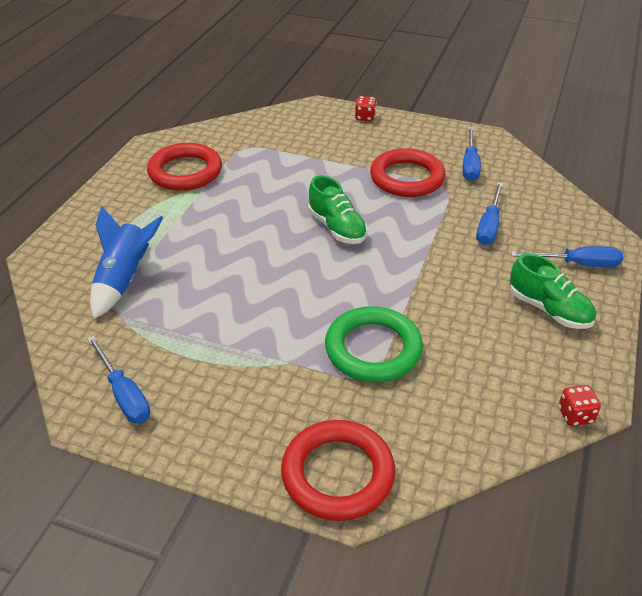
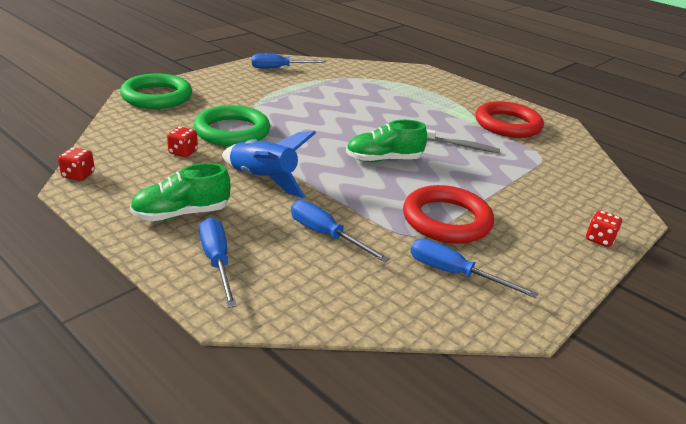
camera: 110 degrees right, 10 degrees down
(124, 280) = (379, 84): blue rocket -> blue rocket (263, 180)
(263, 191) = (461, 146): none -> grey toothbrush
(337, 474) = (157, 96): red ring -> green ring
(454, 363) = (183, 152): none -> red dice
(577, 264) = (217, 261): blue screwdriver -> blue screwdriver turned 135 degrees clockwise

